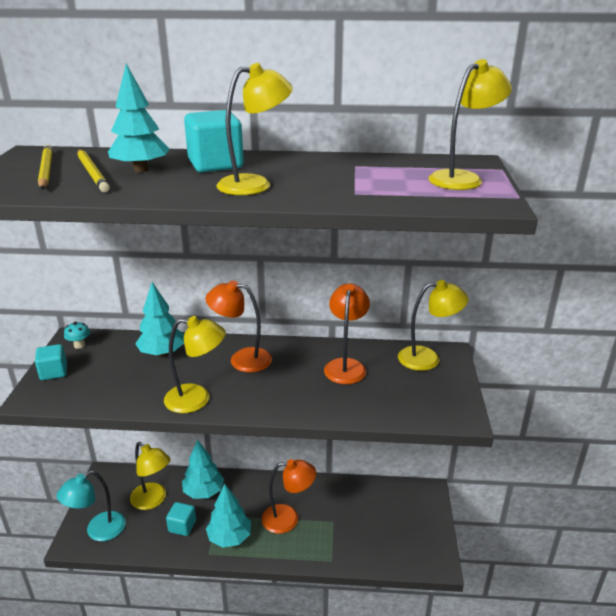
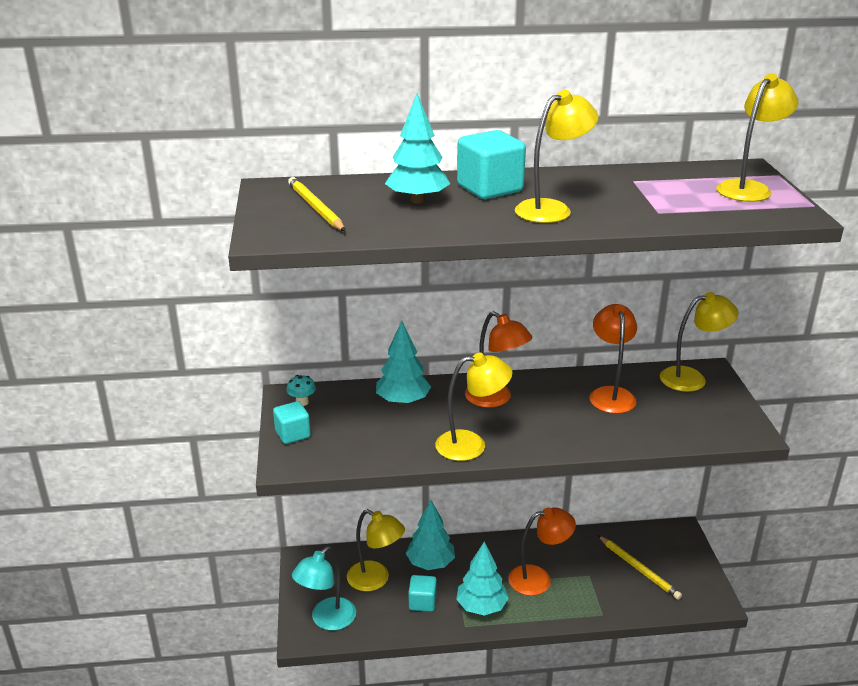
camera: 10 degrees left, 0 degrees up
(92, 173) = (370, 207): yellow pencil -> yellow pencil (639, 569)
(242, 359) = (495, 399): orange lamp -> orange lamp turned 135 degrees counterclockwise

